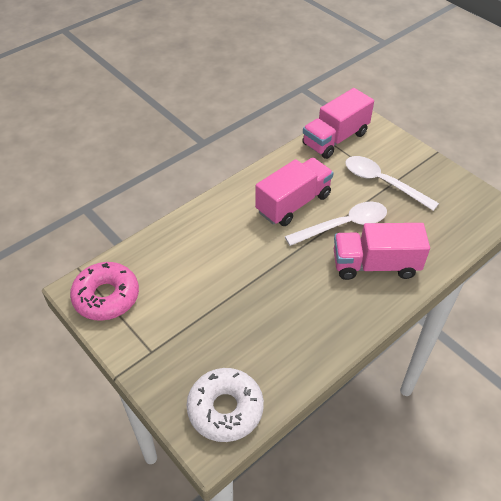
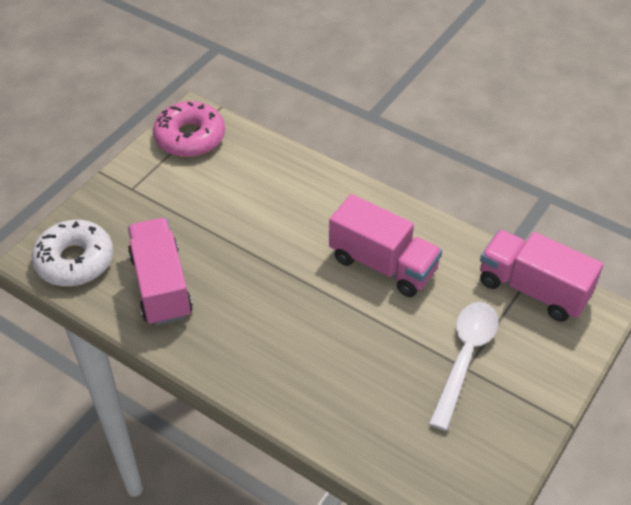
camera: 75 degrees right, 0 degrees up
(343, 225) = (363, 323): white spoon -> none
(375, 265) = (305, 367): pink truck -> pink truck (161, 286)

